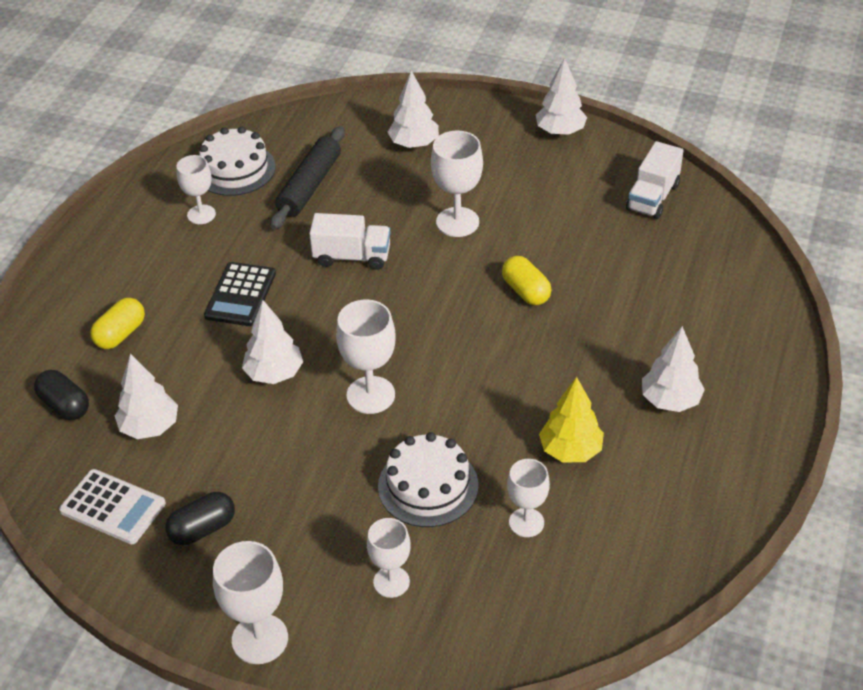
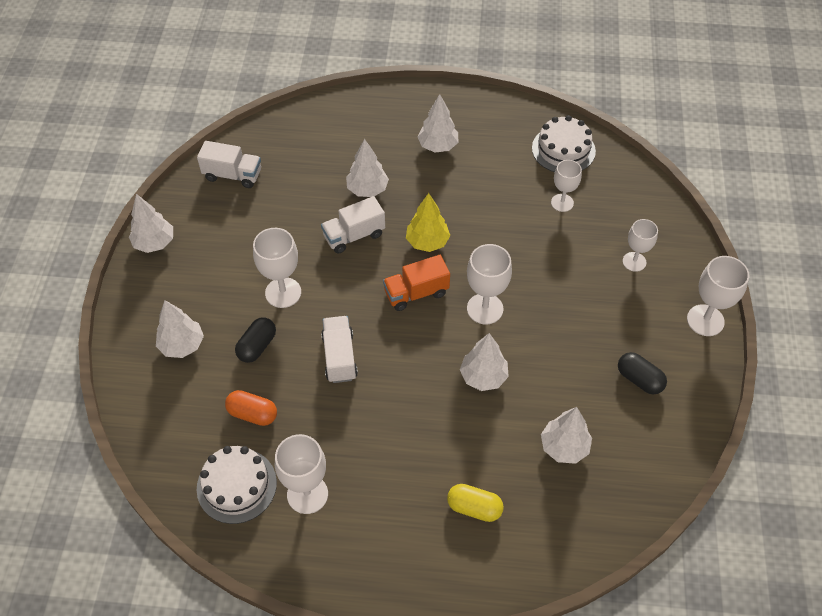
camera: 105 degrees left, 10 degrees up
(65, 405) = (564, 521): black capsule -> black capsule (257, 346)
(113, 507) = (645, 445): white calculator -> none
(201, 214) = (307, 494): white goblet -> white goblet, size x1.50
(240, 295) = (404, 427): black calculator -> none
(309, 186) = (253, 414): black rolling pin -> orange capsule
(417, 334) = (416, 293): none -> orange truck
(428, 486) = (553, 258): white cake -> white cake (563, 149)
(525, 291) = (354, 235): yellow capsule -> white truck
(570, 450) = (497, 189): yellow tree -> yellow tree (427, 242)
(601, 314) = (367, 189): none -> white tree

